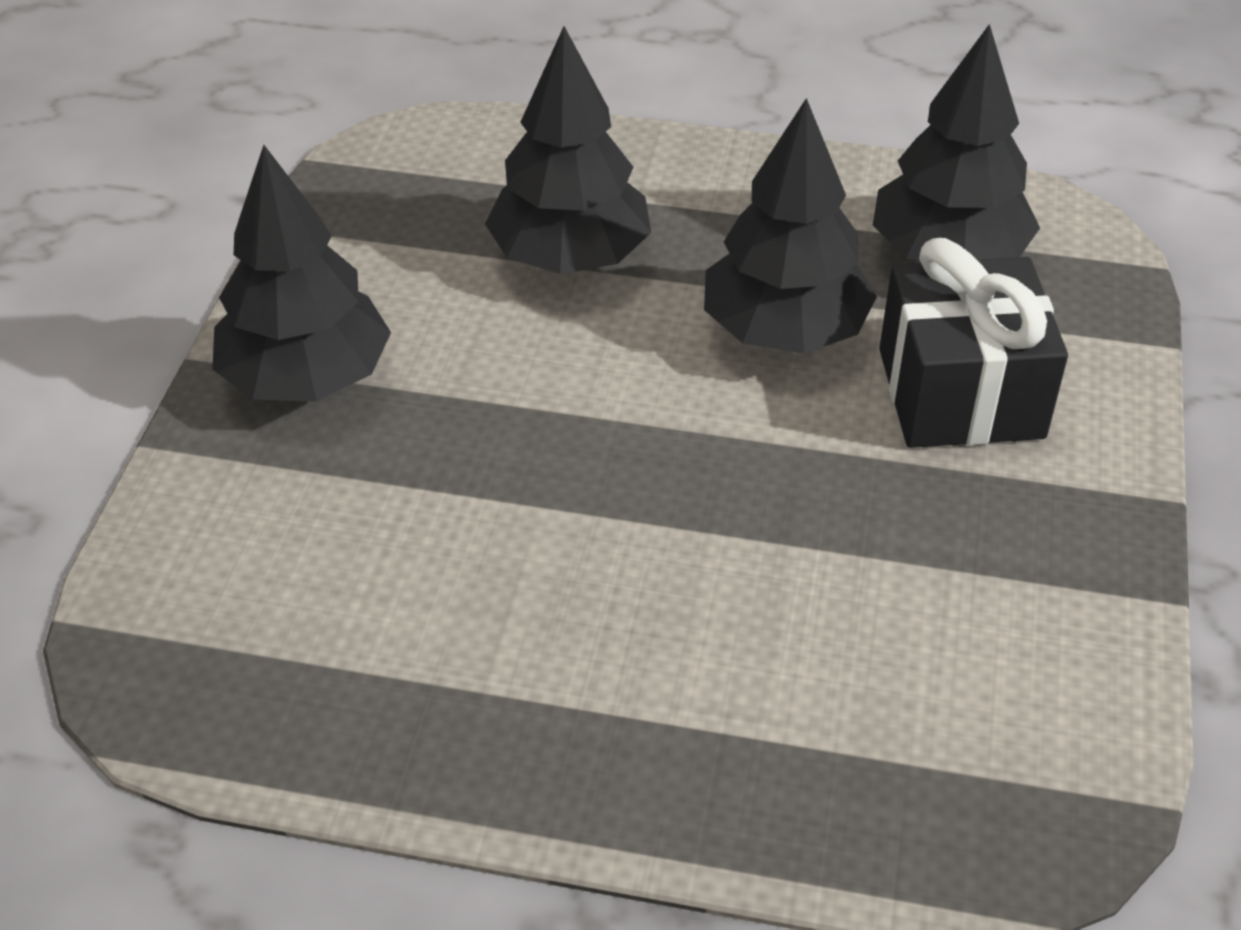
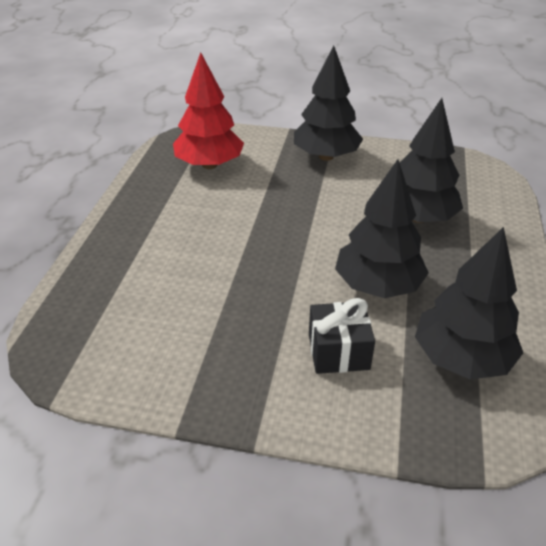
camera: 90 degrees right, 5 degrees down
(310, 610) = (209, 165): none -> red tree
(960, 393) = (338, 351): black gift -> black gift, size x0.67

